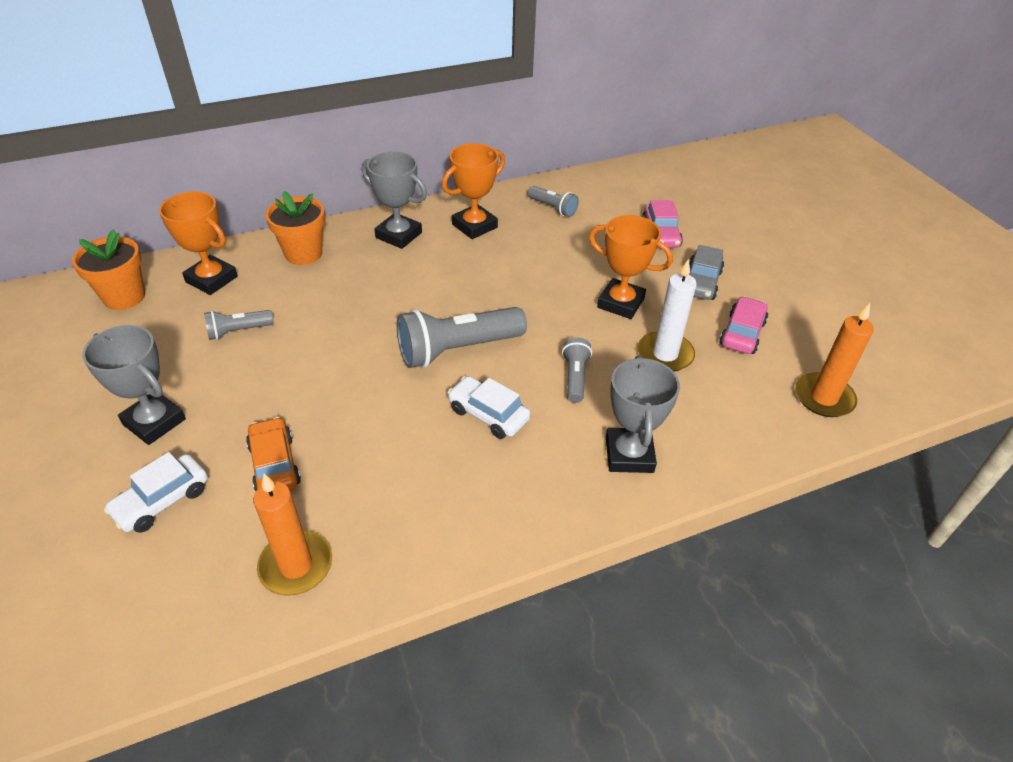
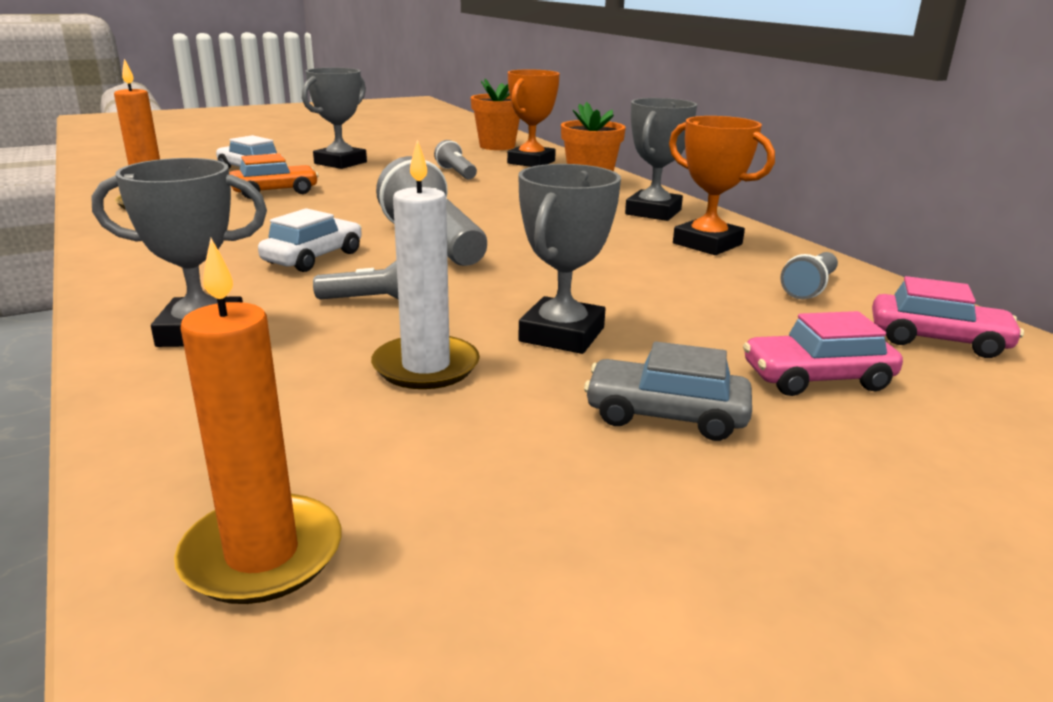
camera: 85 degrees right, 20 degrees down
(620, 303) = (561, 334): orange trophy -> grey trophy
(742, 333) = (498, 453): pink car -> pink car (937, 340)

